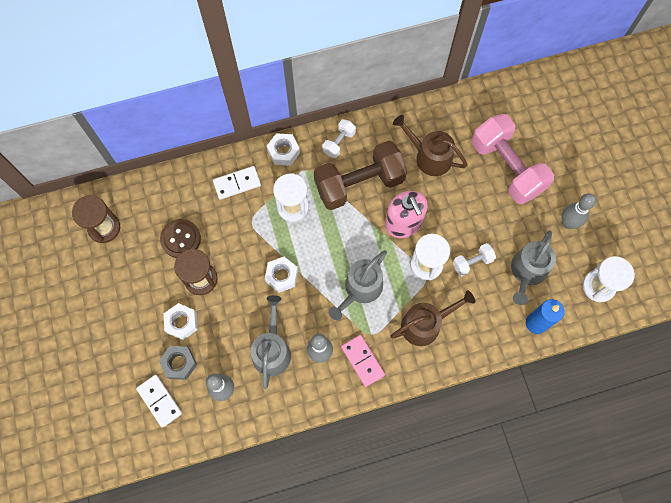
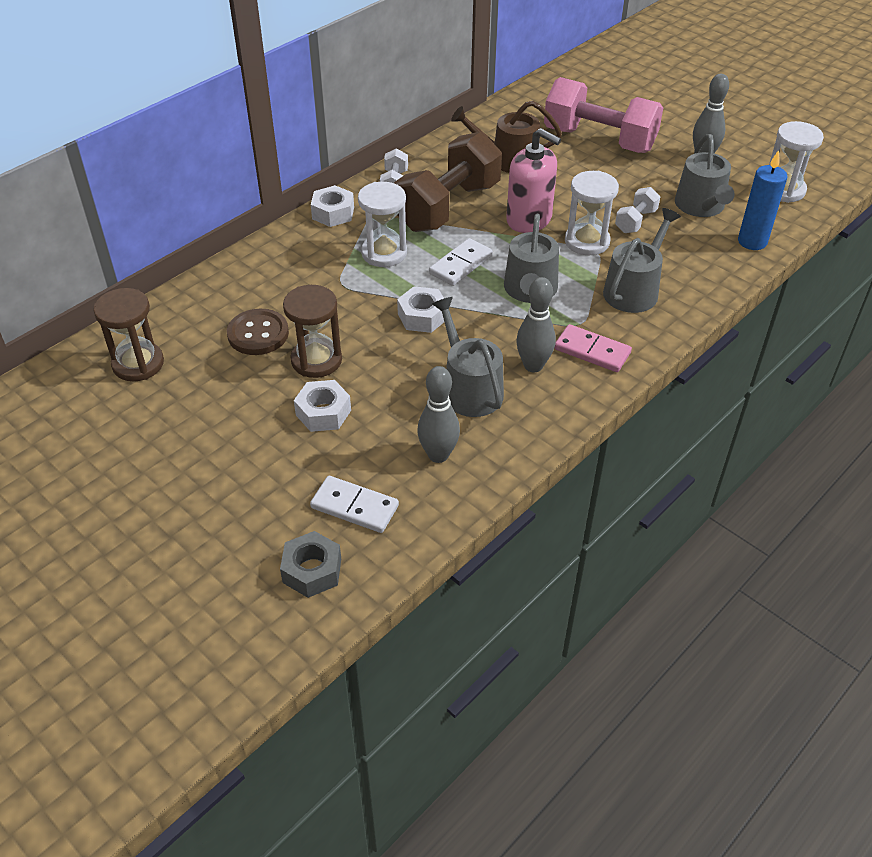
camera: 30 degrees left, 25 degrees down
(179, 363) = (352, 455): grey nut -> grey nut (312, 570)
(237, 184) = (295, 259): white domino -> white domino (461, 265)
(425, 324) = (634, 290): brown watering can -> grey watering can

